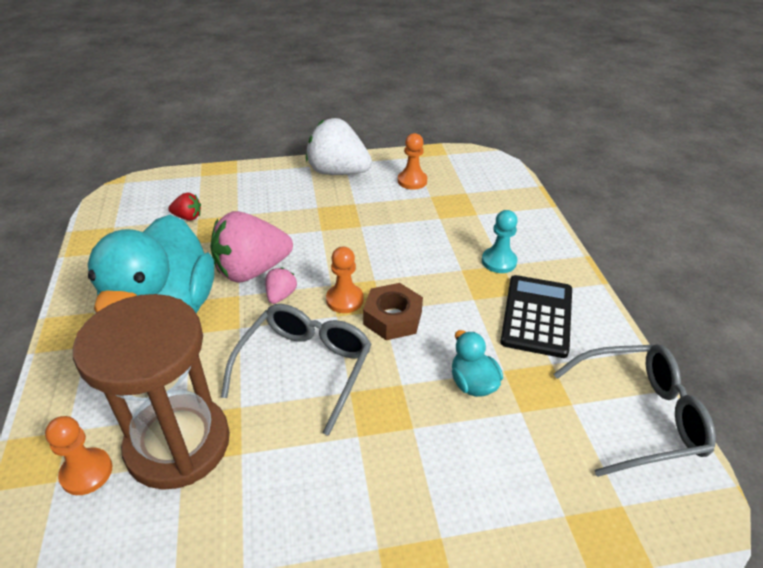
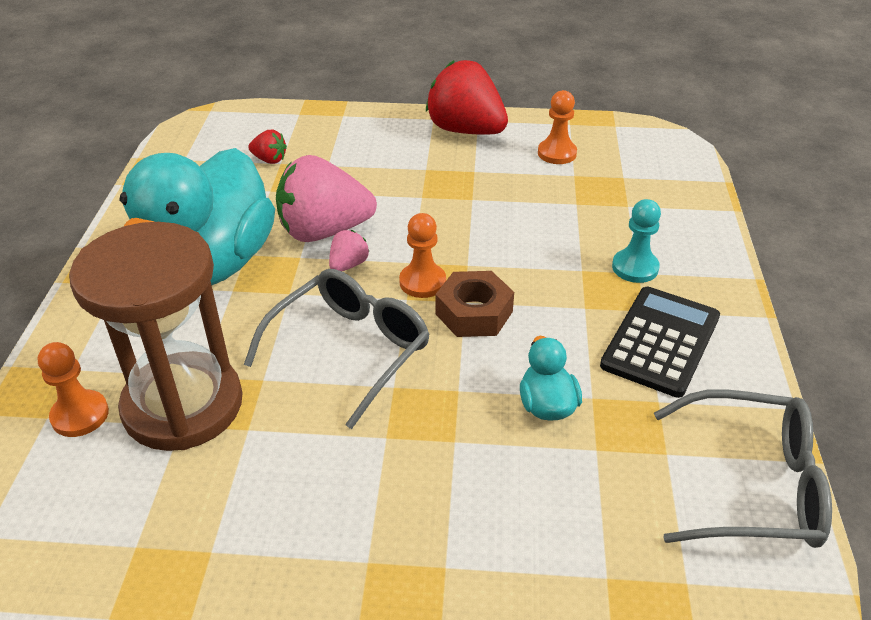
camera: 15 degrees right, 0 degrees up
(338, 172) = (466, 130): white strawberry -> red strawberry

